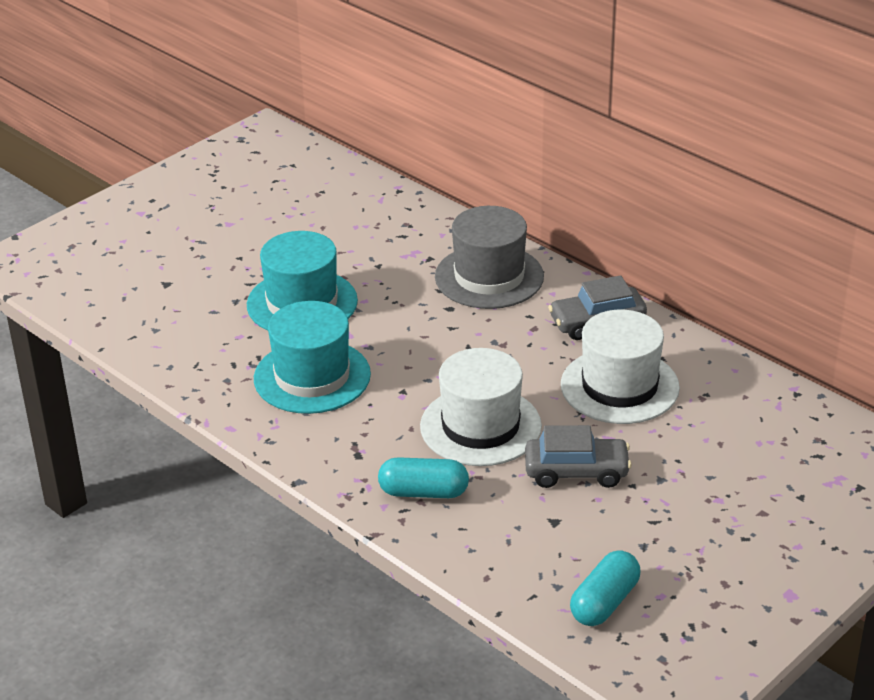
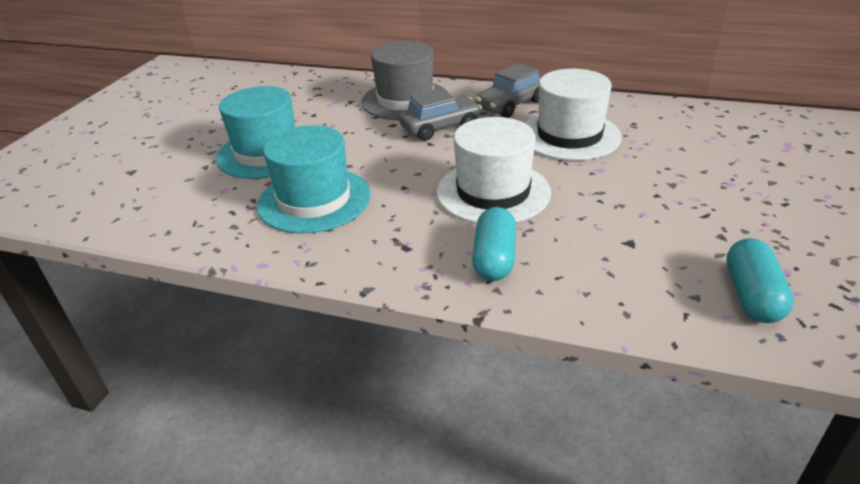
camera: 25 degrees left, 0 degrees up
(423, 492) = (494, 258): turquoise capsule -> turquoise capsule turned 60 degrees counterclockwise
(576, 472) = (604, 200): grey car -> grey car (440, 127)

